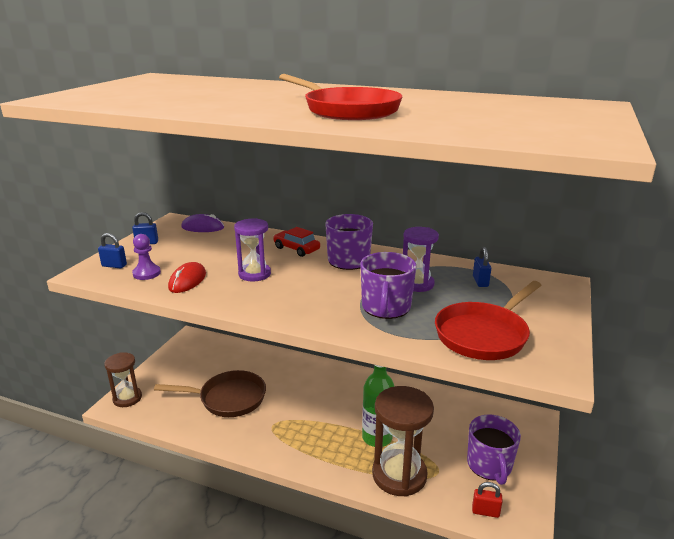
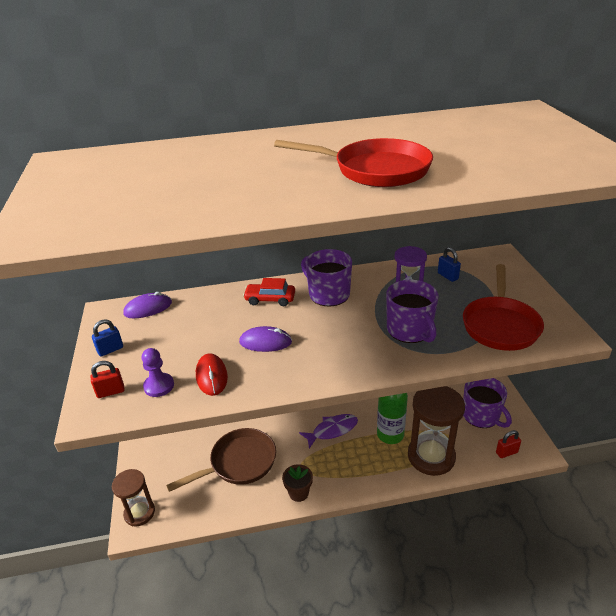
camera: 30 degrees left, 10 degrees up
(114, 265) = (110, 392): blue padlock -> red padlock
(251, 443) = (298, 493): none -> brown flower pot
(254, 274) = (265, 342): purple hourglass -> purple mouse
(327, 410) = (332, 430): none -> purple fish

